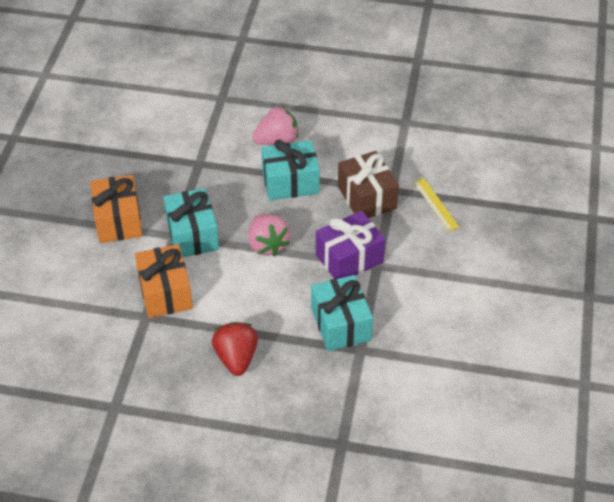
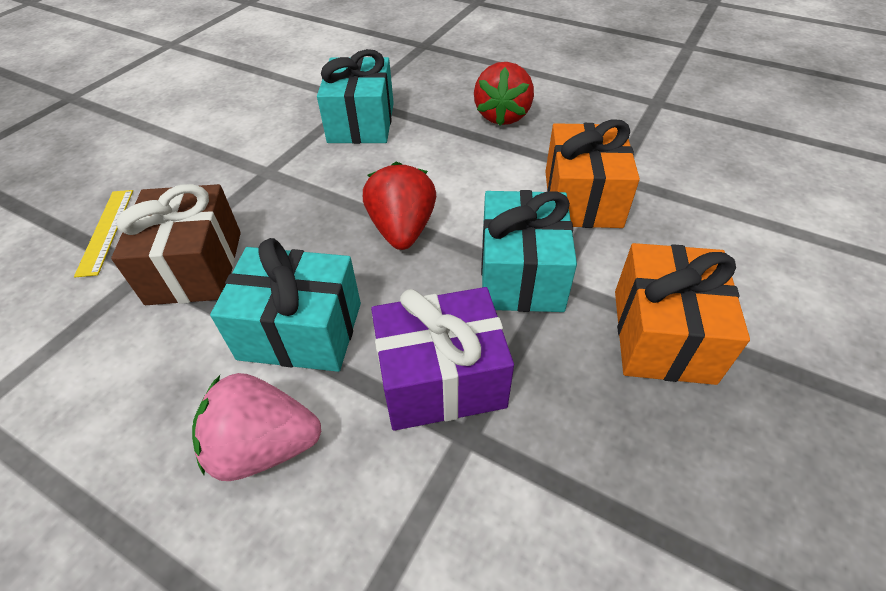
camera: 160 degrees left, 0 degrees up
(267, 245) = (402, 230): pink strawberry -> red strawberry
(349, 258) = (296, 186): purple gift -> purple gift (441, 379)

